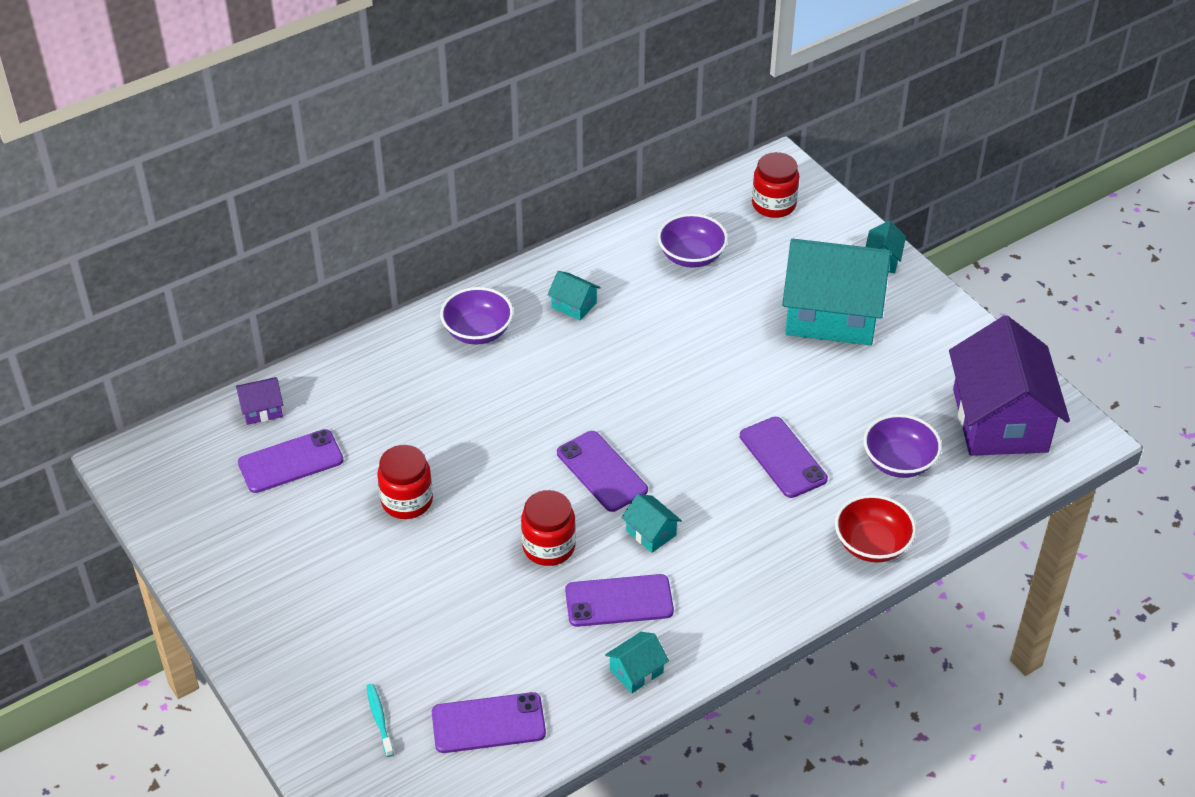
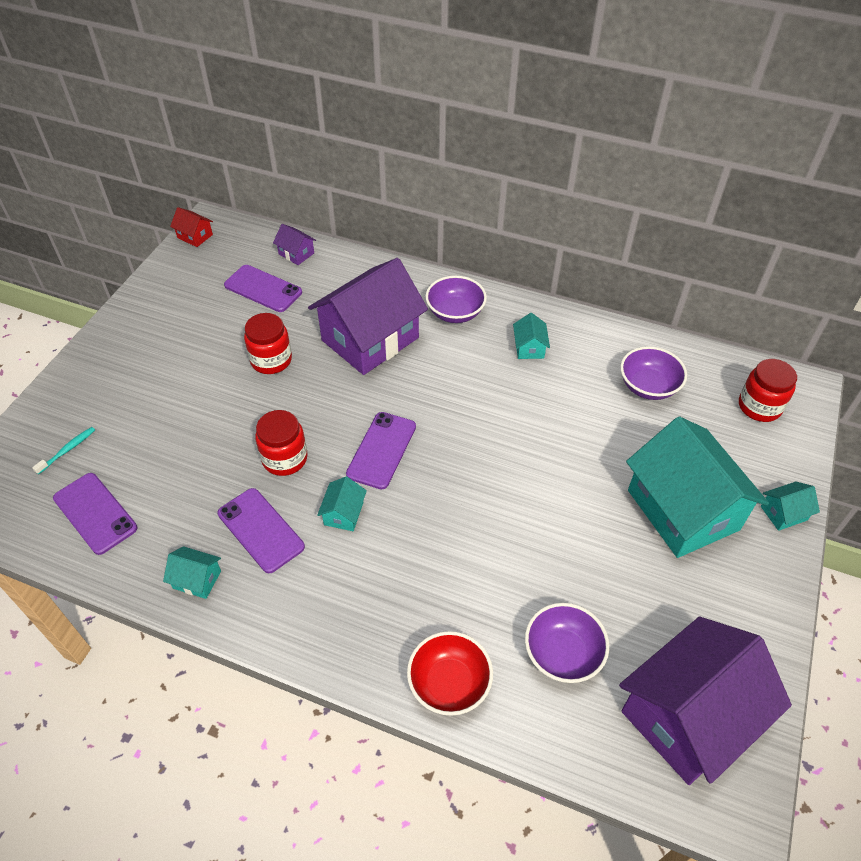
camera: 55 degrees right, 5 degrees up
(136, 483) = (195, 236): none -> red house
(452, 411) = (370, 339): none -> purple house
(783, 457) = (493, 560): purple phone -> none

